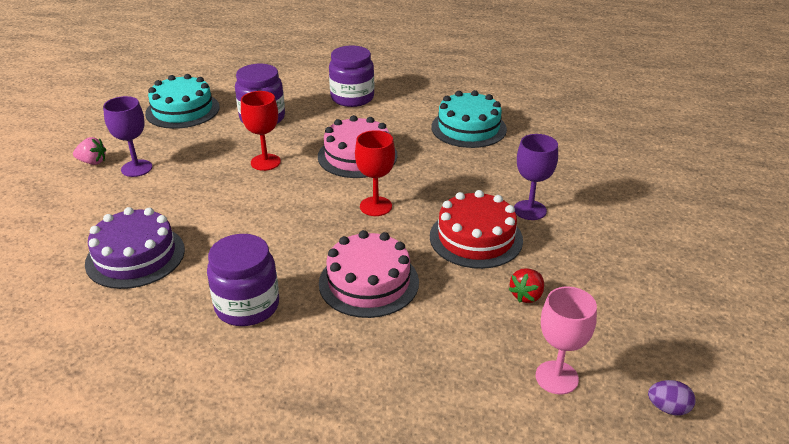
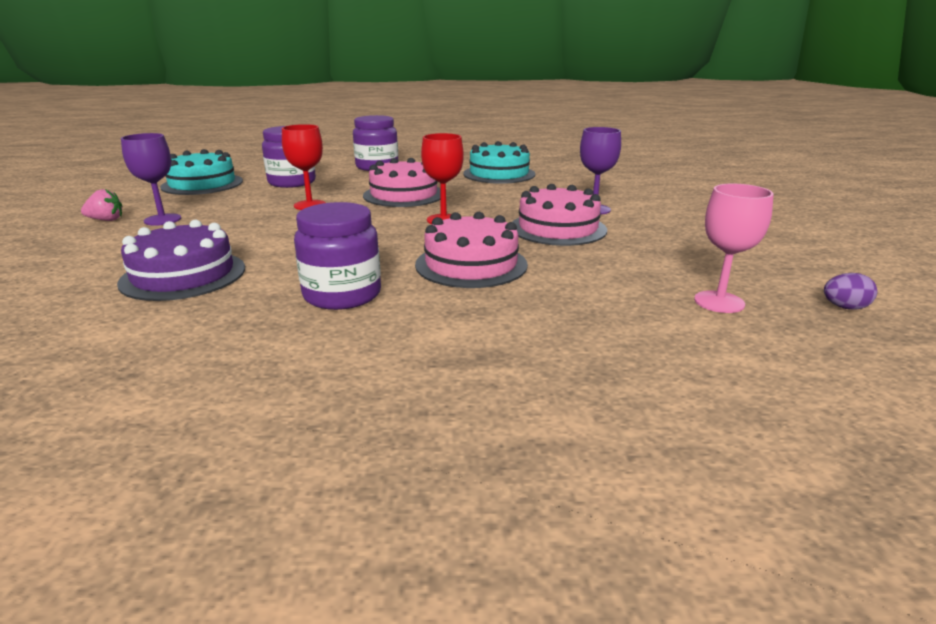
camera: 15 degrees left, 10 degrees down
(476, 238) = (558, 228): red cake -> pink cake
(526, 296) = (638, 256): red strawberry -> none

